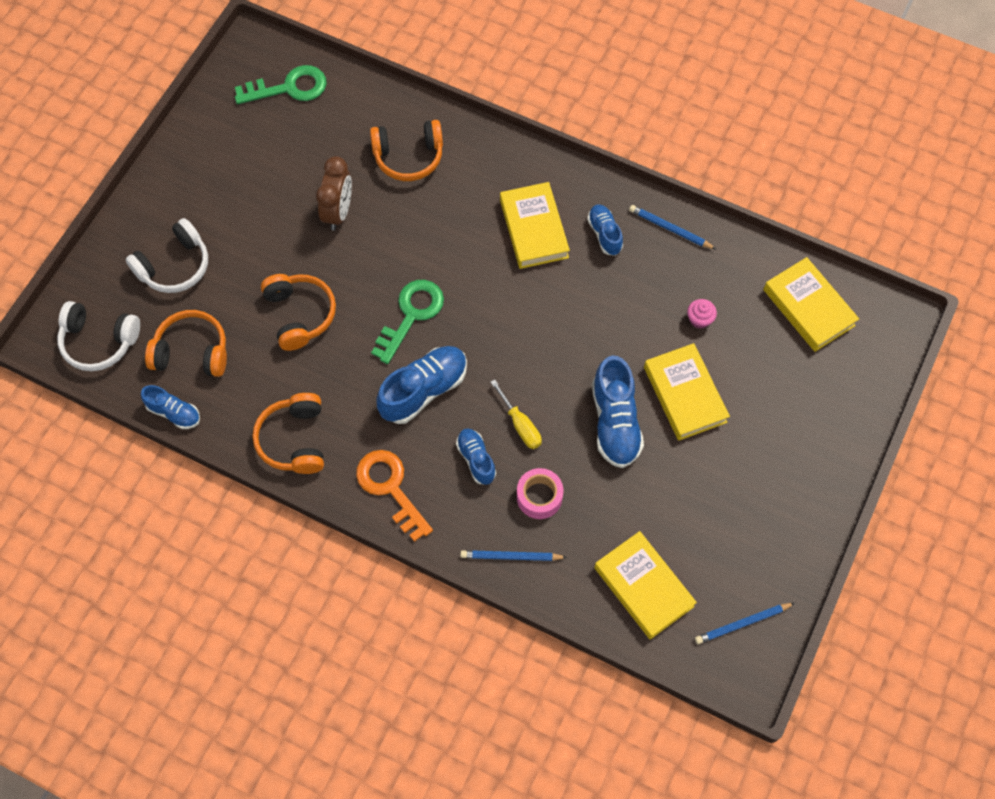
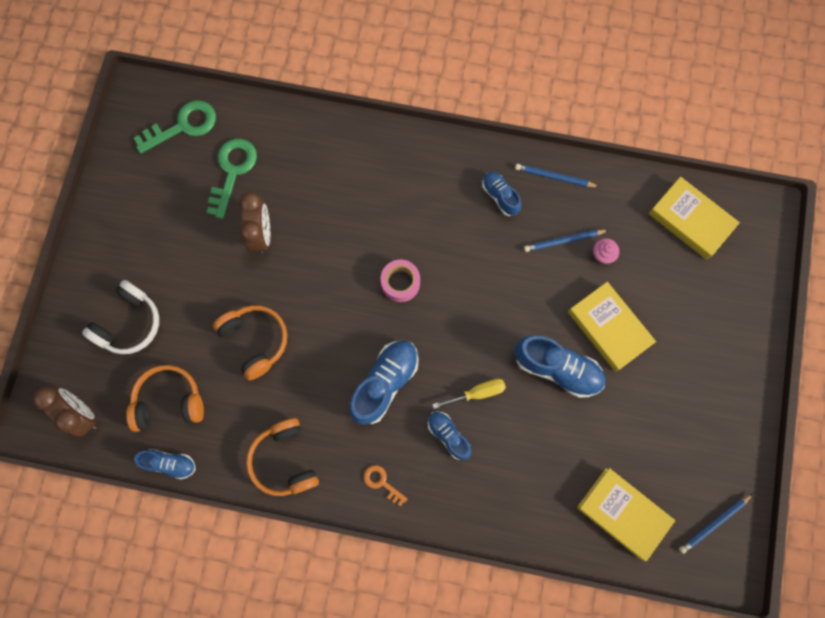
camera: 15 degrees left, 10 degrees up
(99, 341) = (82, 414): white headphones -> brown clock
(390, 488) = (382, 482): orange key -> orange key, size x0.53
(408, 157) = (309, 166): orange headphones -> none
(411, 315) = (354, 315): green key -> green key (232, 171)
(511, 556) = (503, 517): blue pencil -> blue pencil (564, 241)
(520, 425) = (477, 393): yellow screwdriver -> yellow screwdriver turned 60 degrees counterclockwise
(534, 229) = (437, 207): yellow book -> none
(539, 497) = (512, 455): pink tape -> pink tape (400, 283)
(615, 422) = (557, 368): blue shoe -> blue shoe turned 45 degrees counterclockwise

